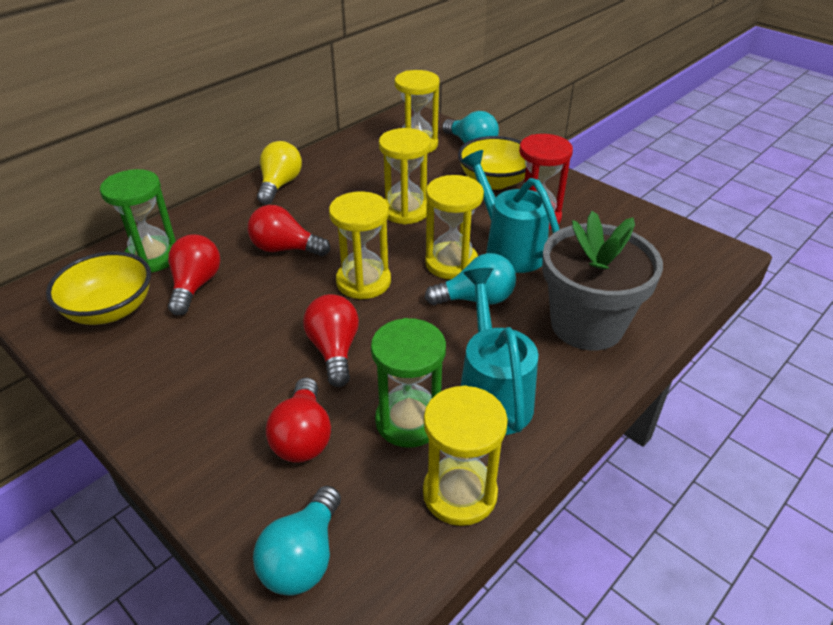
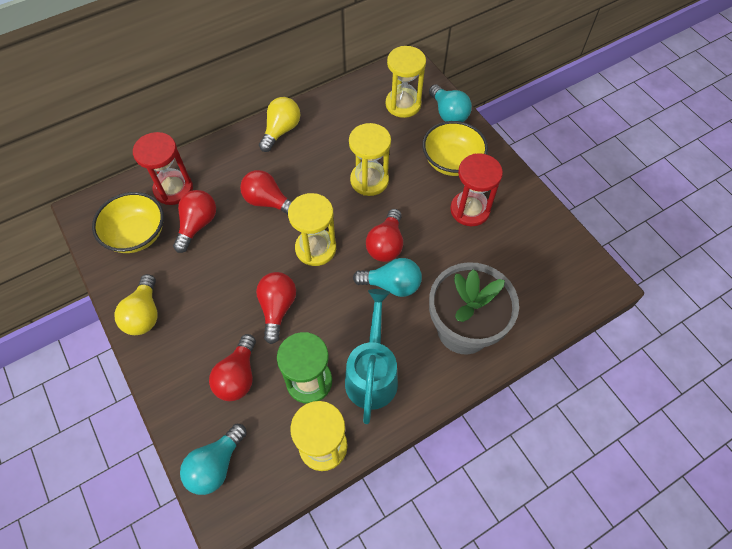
camera: 15 degrees right, 20 degrees up
(140, 393) = (144, 314): none -> yellow light bulb
(152, 257) = (173, 189): green hourglass -> red hourglass
(451, 263) = (386, 245): yellow hourglass -> red light bulb
(509, 248) = (435, 239): turquoise watering can -> none

